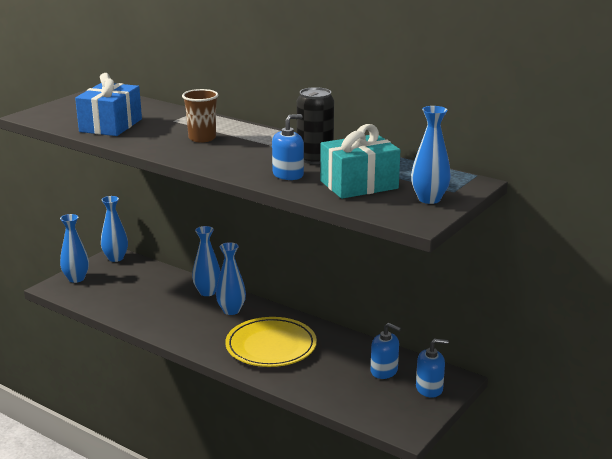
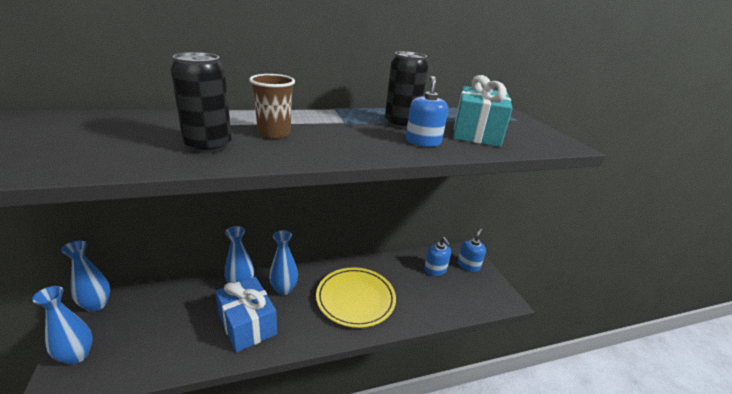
camera: 55 degrees left, 5 degrees up
(111, 125) = (130, 149): blue gift -> blue gift (247, 324)
(149, 134) = (208, 146): none -> black can
(384, 371) = (435, 270): blue soap dispenser -> blue soap dispenser turned 90 degrees clockwise
(429, 199) = (527, 129): blue vase -> none

